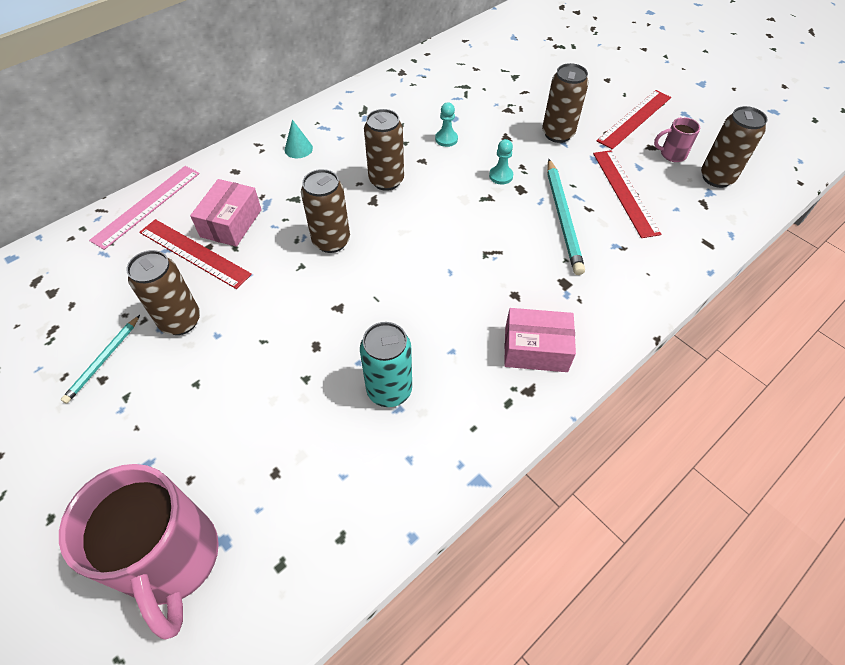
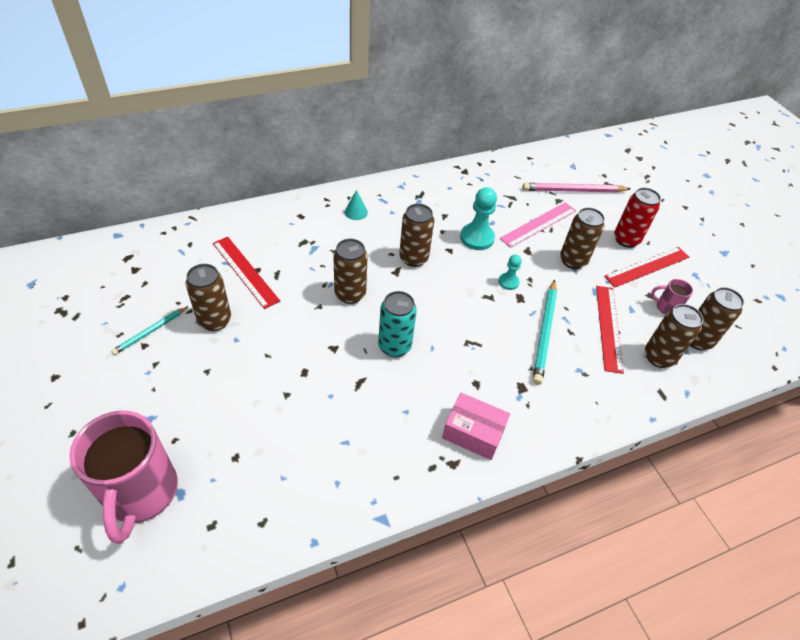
camera: 15 degrees right, 5 degrees down
(147, 206) = (226, 224): pink ruler -> pink ruler (538, 224)
(231, 223) = (281, 256): pink box -> none
(389, 390) = (344, 425): turquoise can -> turquoise can (394, 346)
(446, 139) = (477, 238): turquoise pawn -> turquoise pawn, size x1.77
(526, 62) = (573, 191): none -> pink pencil
(601, 97) = (626, 240): none -> red can
(687, 207) = (658, 357): none -> brown can

